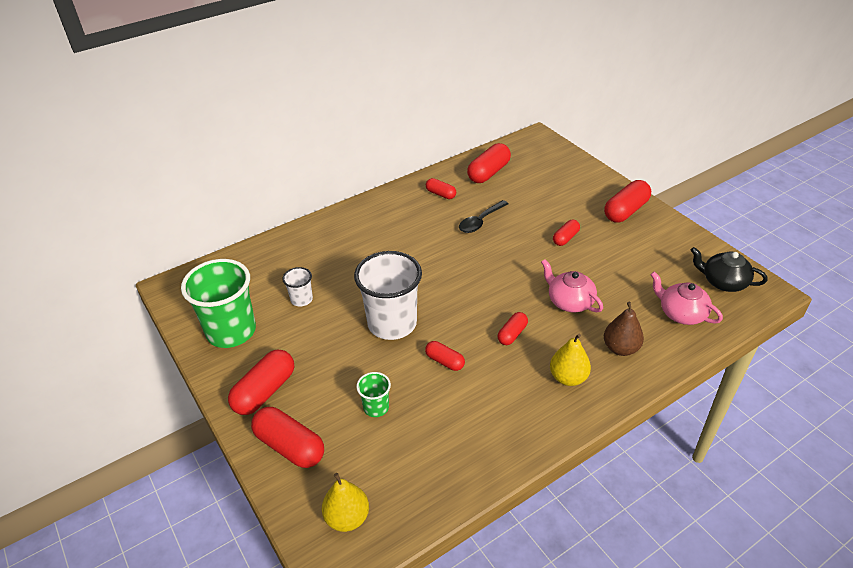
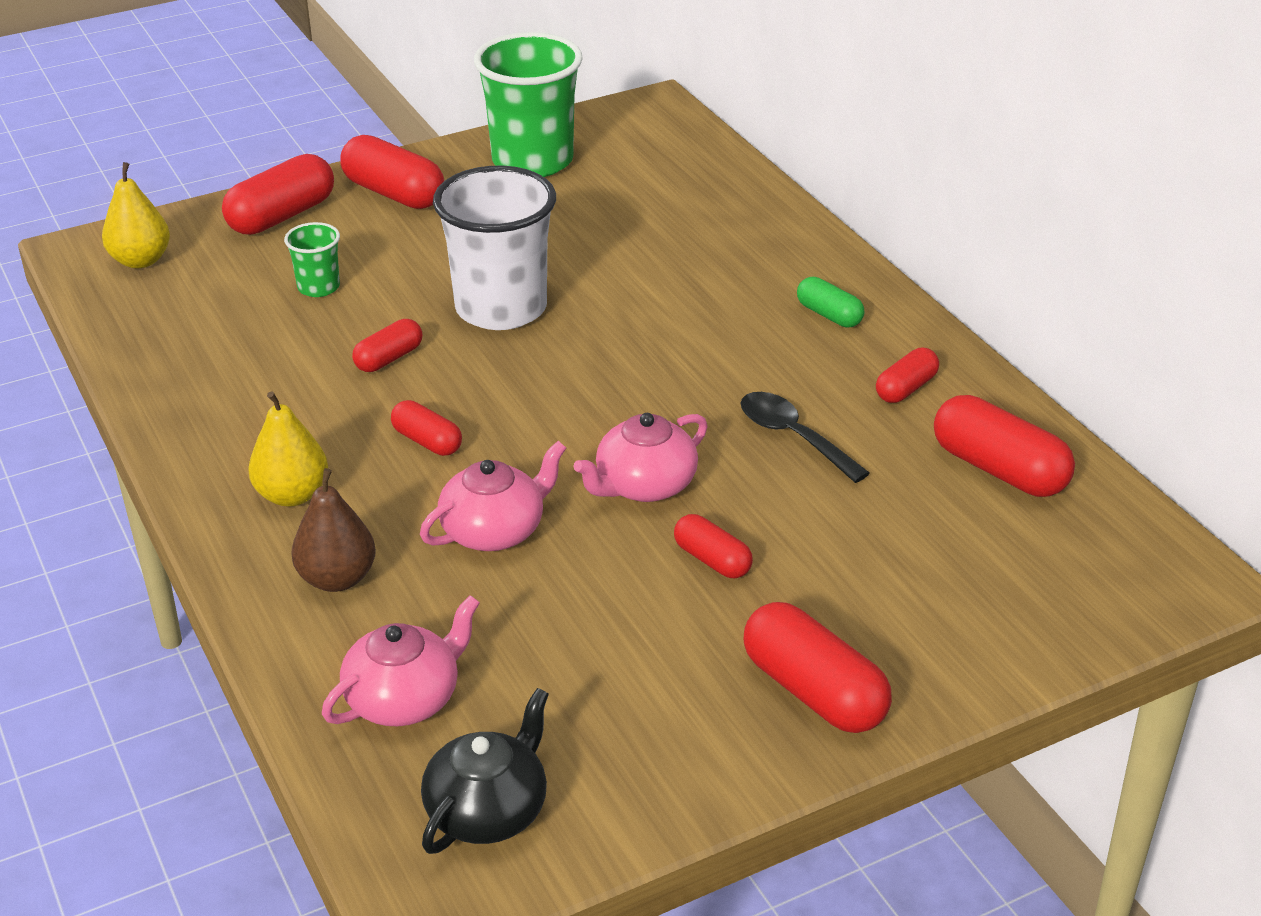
camera: 95 degrees right, 5 degrees down
(301, 299) = (590, 220): white cup -> none
(388, 215) = (829, 315): none -> green capsule
(524, 260) = (644, 485): none -> pink teapot

